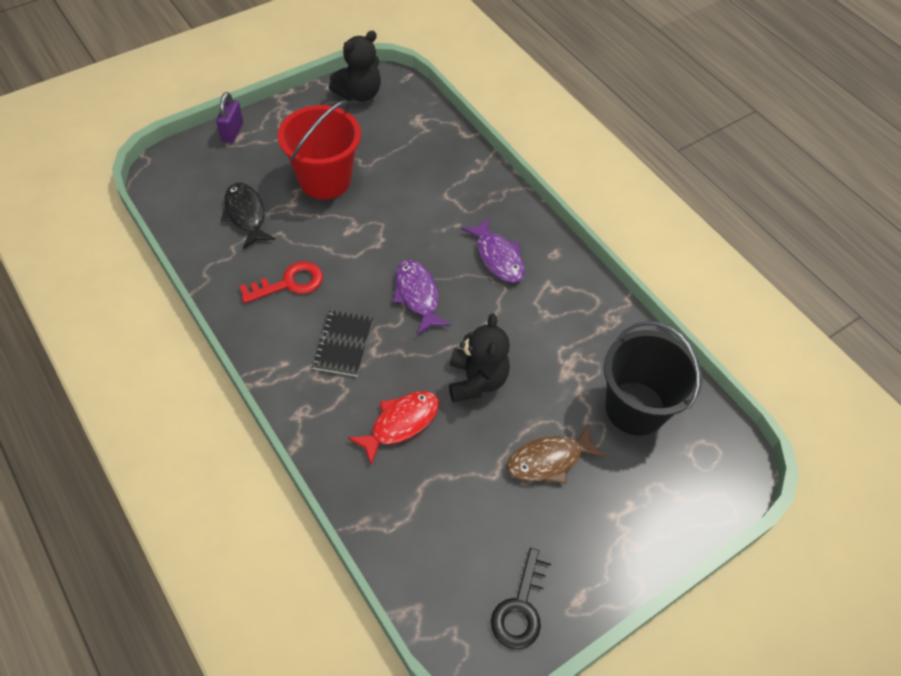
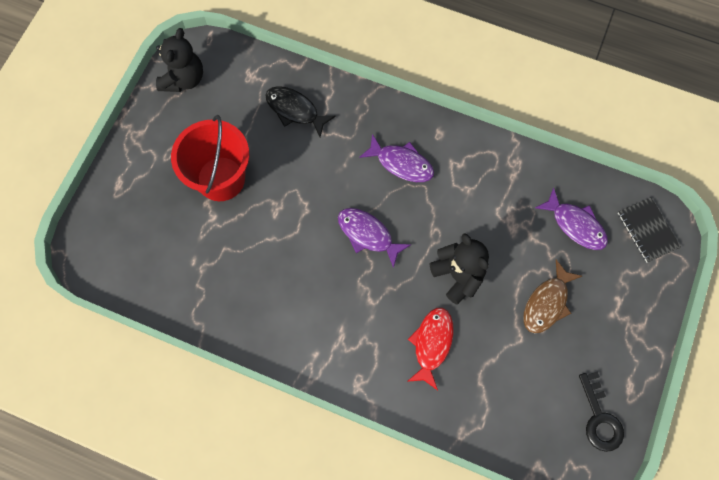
camera: 30 degrees left, 15 degrees up
(232, 132) = (110, 181): purple padlock -> none
(246, 215) = (185, 250): black fish -> black fish (295, 110)
(289, 283) = (266, 287): red key -> none
(343, 344) = (345, 310): black notebook -> black notebook (647, 230)
(635, 408) = (575, 225): black bucket -> purple fish

